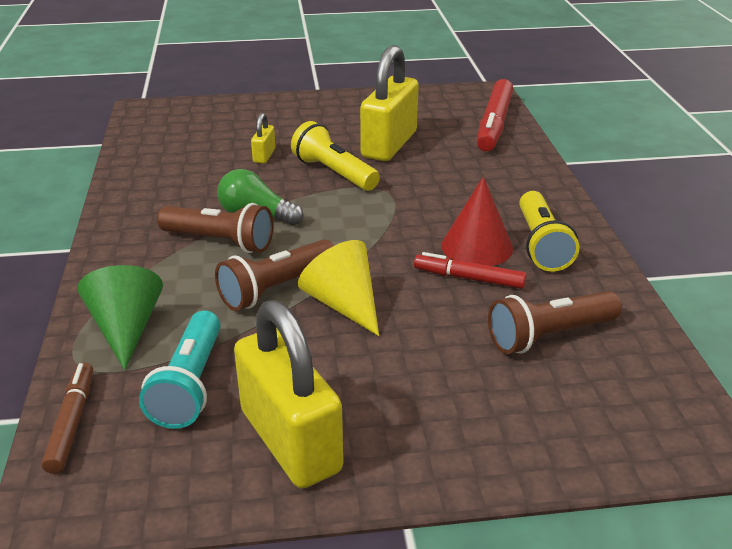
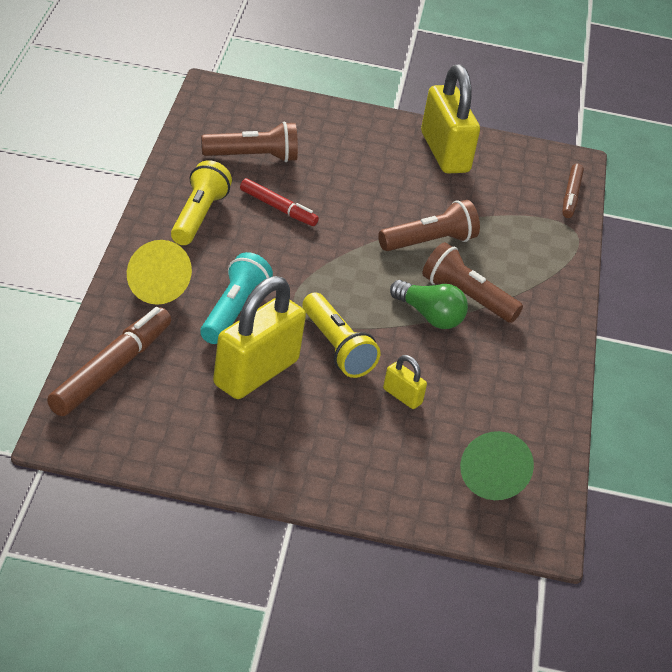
camera: 170 degrees left, 5 degrees up
(126, 329) = (543, 243): green cone -> green cone (490, 477)
(190, 385) = (499, 196): turquoise flashlight -> turquoise flashlight (233, 312)
(264, 156) = (402, 396): yellow padlock -> yellow padlock turned 75 degrees counterclockwise
(343, 304) = (383, 216): yellow cone -> yellow cone (153, 285)
(477, 247) = (252, 230): red cone -> none
(494, 124) = (111, 370): red marker -> brown marker

